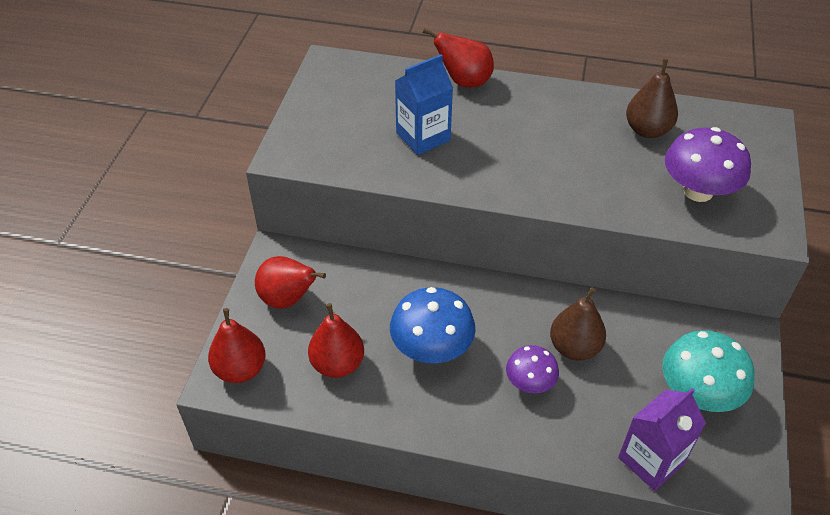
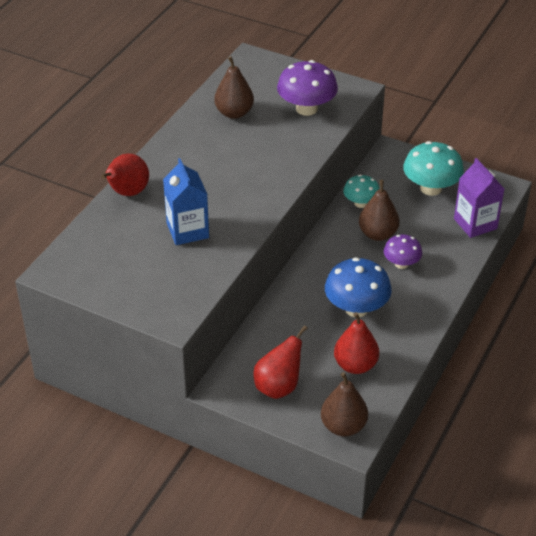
camera: 75 degrees left, 5 degrees down
(240, 369) = (343, 426): red pear -> brown pear
(624, 319) = (360, 203): none -> turquoise mushroom

